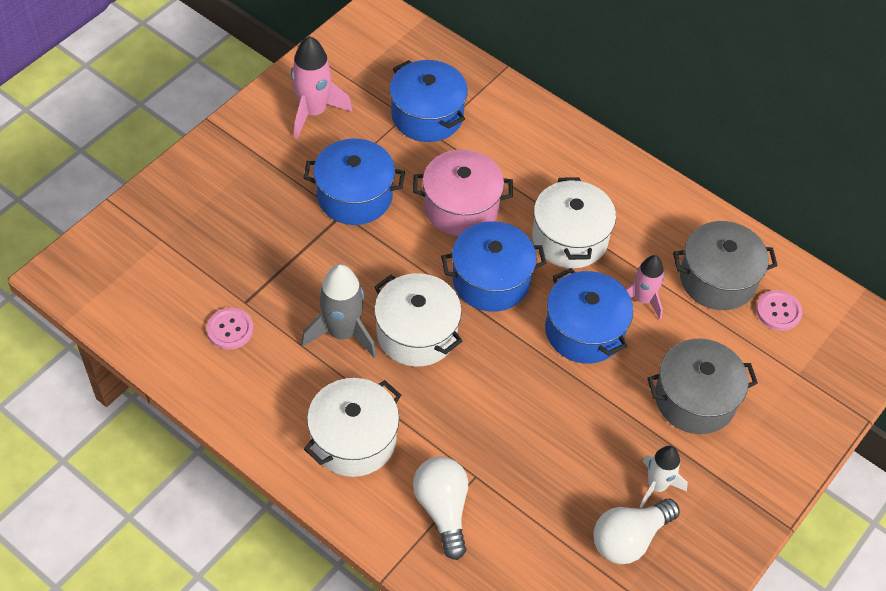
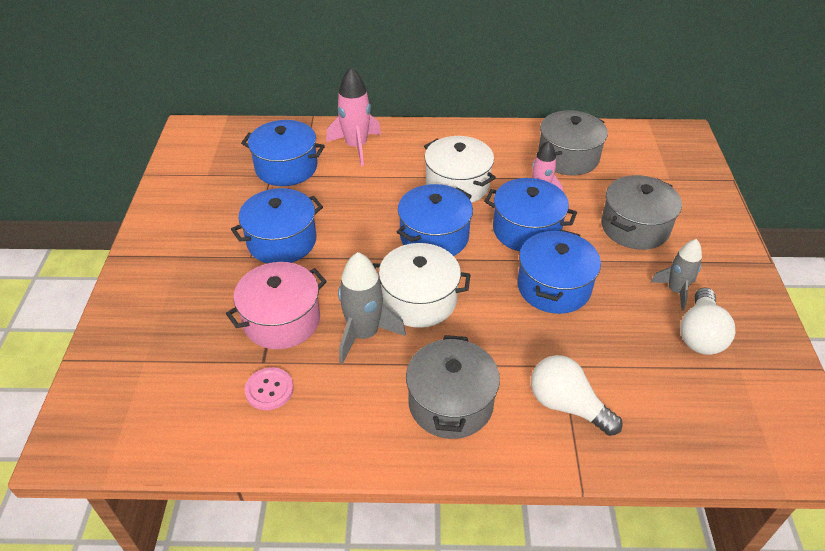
camera: 35 degrees left, 10 degrees down
(313, 112) = (197, 207): pink rocket -> pink rocket (356, 146)
(353, 440) = (450, 403): white pot -> grey pot
(461, 207) = (366, 206): pink pot -> pink pot (282, 320)
(547, 403) = (553, 287): none -> blue pot
(656, 486) = (675, 291): white rocket -> grey rocket
(778, 311) = (620, 154): pink button -> none

